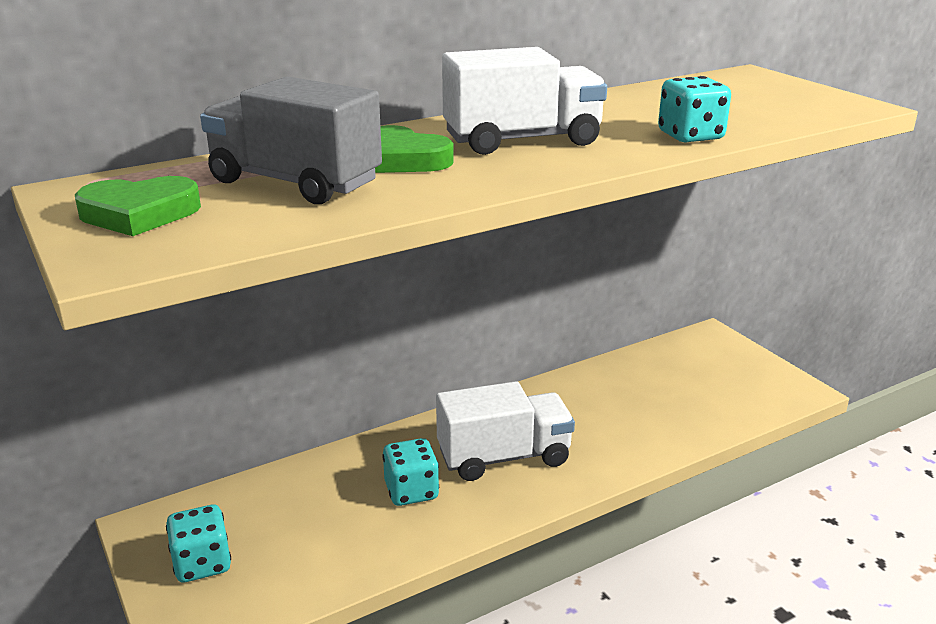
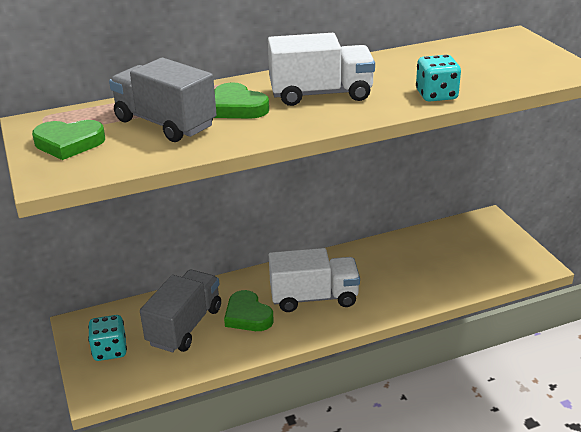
camera: 10 degrees right, 5 degrees up
(317, 515) = (185, 326): none -> grey truck
(411, 491) = (247, 316): turquoise dice -> green heart

